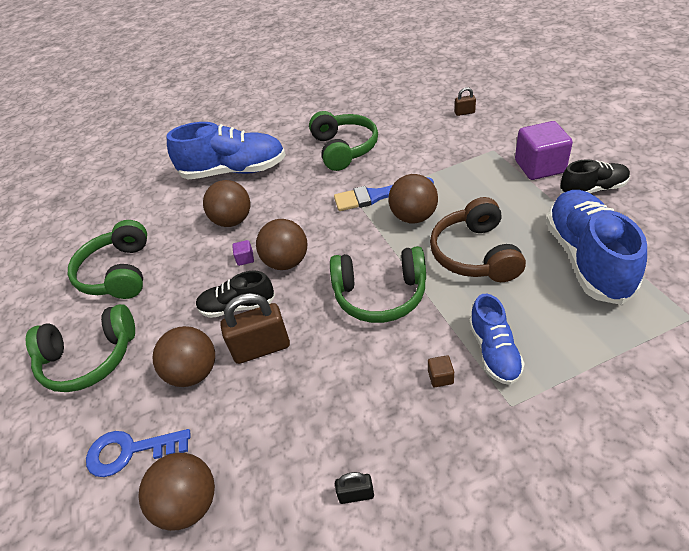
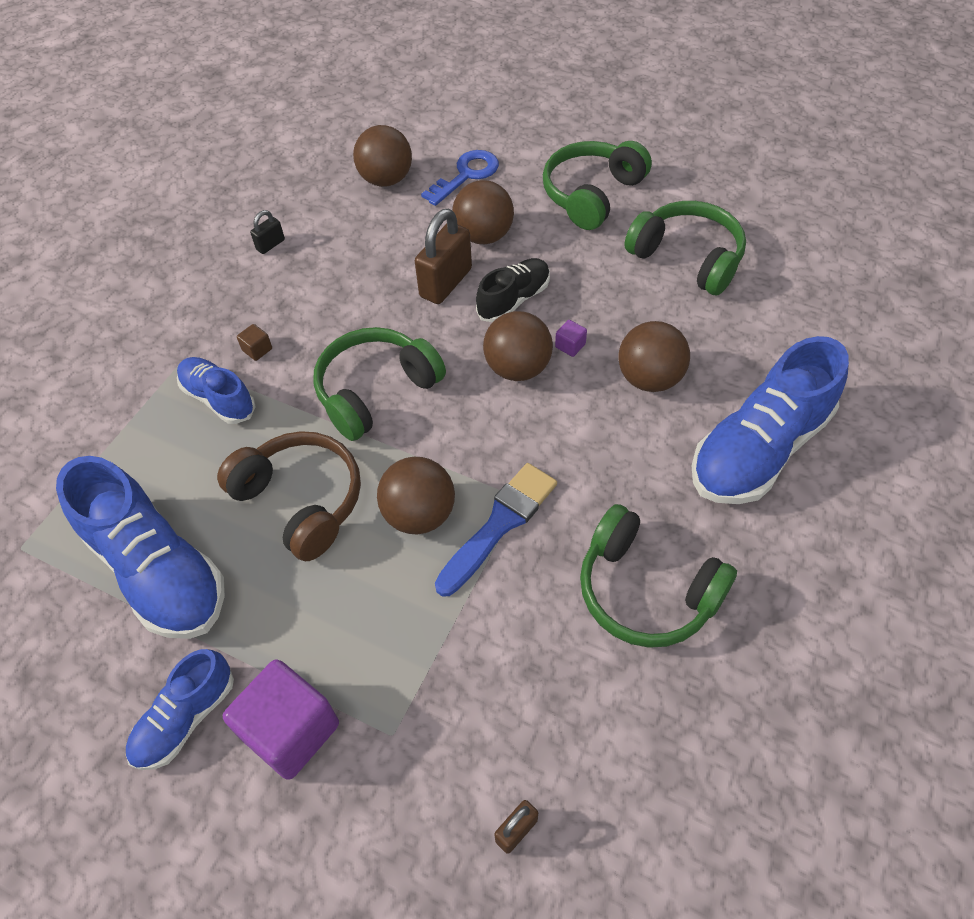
camera: 135 degrees right, 10 degrees up
(593, 189) = (185, 718): black shoe -> blue shoe

